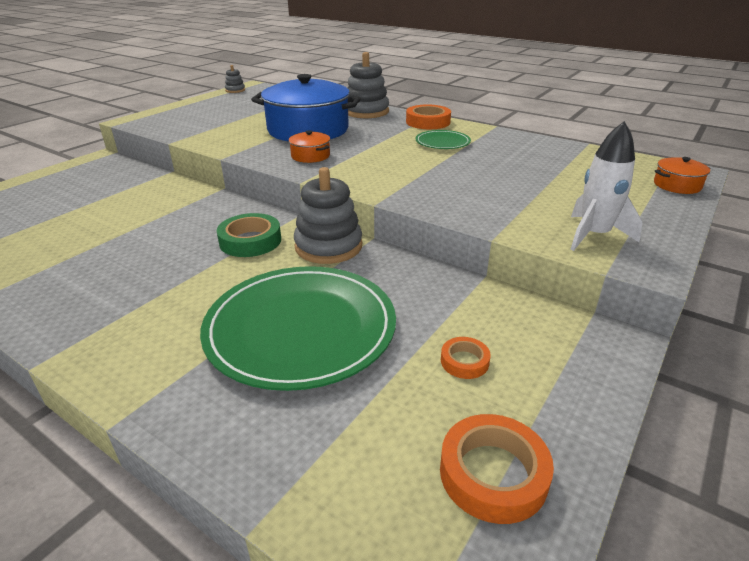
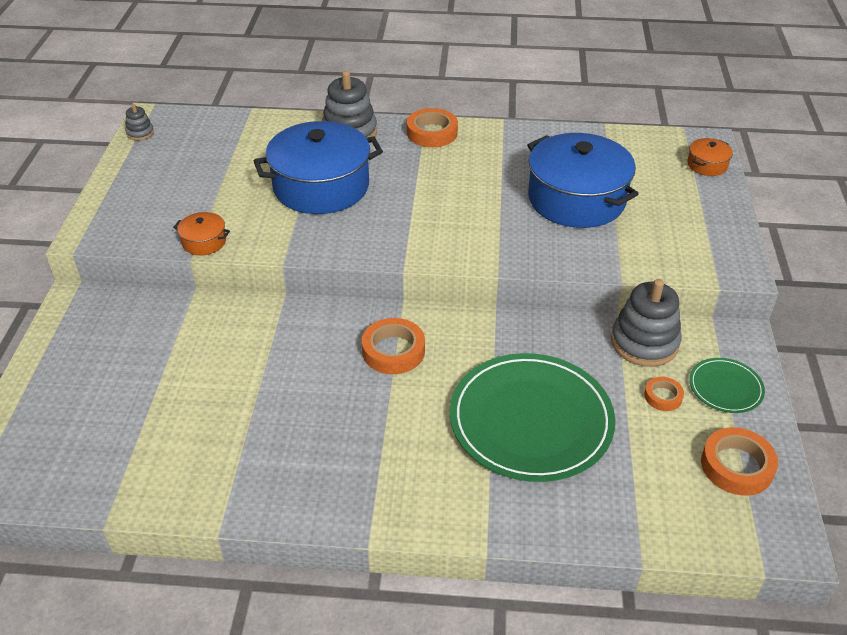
camera: 30 degrees left, 10 degrees up
(250, 241) = (393, 351): green tape -> orange tape
(310, 156) = (370, 229): orange pot -> orange pot (204, 242)
(328, 246) = (468, 330): grey stacking toy -> grey stacking toy (644, 343)
(442, 142) = (476, 164): green plate -> green plate (725, 387)
(509, 177) = (576, 199): none -> blue pot
(594, 235) = (687, 250): white rocket -> none

